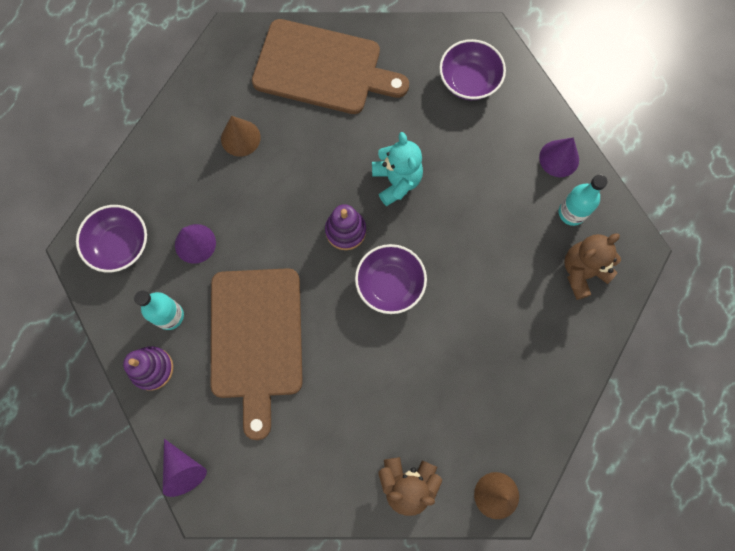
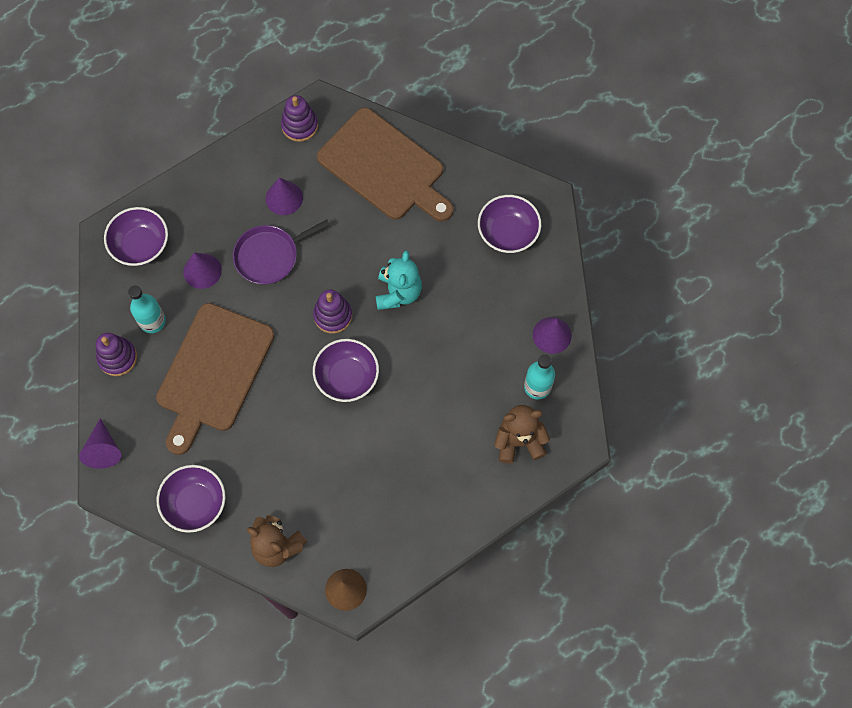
camera: 25 degrees right, 5 degrees down
(221, 63) = (300, 125): none -> purple stacking toy
(240, 138) = (284, 198): brown cone -> purple cone
(255, 200) = (270, 256): none -> purple pan
(304, 480) = (195, 503): none -> purple bowl

